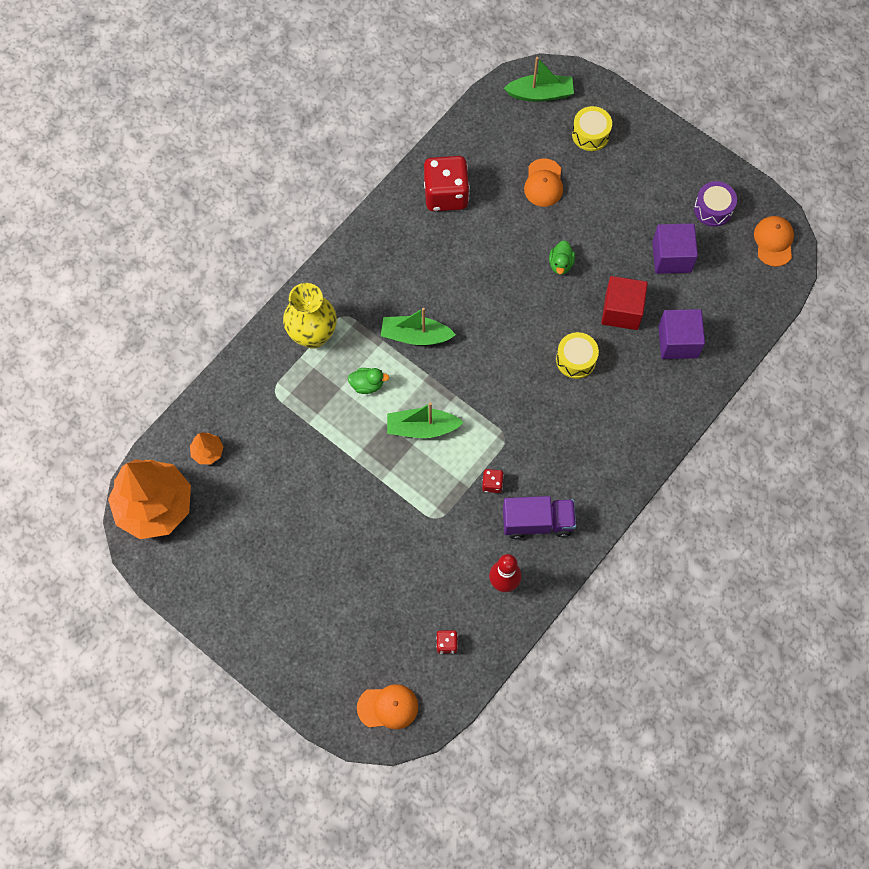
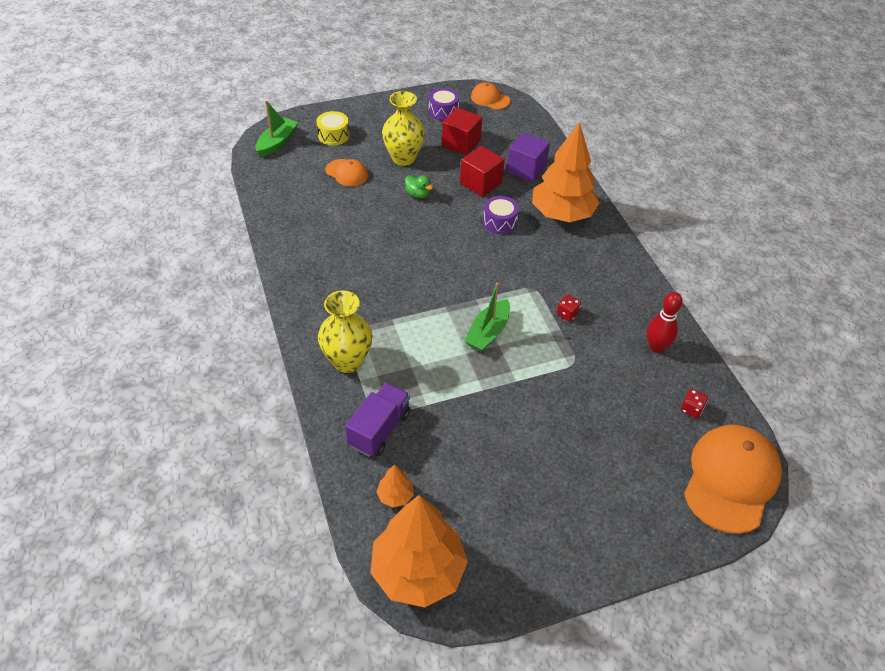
camera: 60 degrees left, 20 degrees down
(367, 385) = (422, 348): green duck -> none
(388, 707) = (731, 479): orange cap -> orange cap, size x1.96
(416, 336) = (405, 297): green boat -> none
(446, 194) = (304, 224): red dice -> none
(537, 522) = (617, 303): purple truck -> purple truck (379, 429)
(576, 360) = (499, 222): yellow drum -> purple drum
(605, 218) = (403, 158): none -> yellow vase
(631, 411) = (562, 214): none -> orange tree
(671, 257) = (461, 143): purple cube -> red cube

